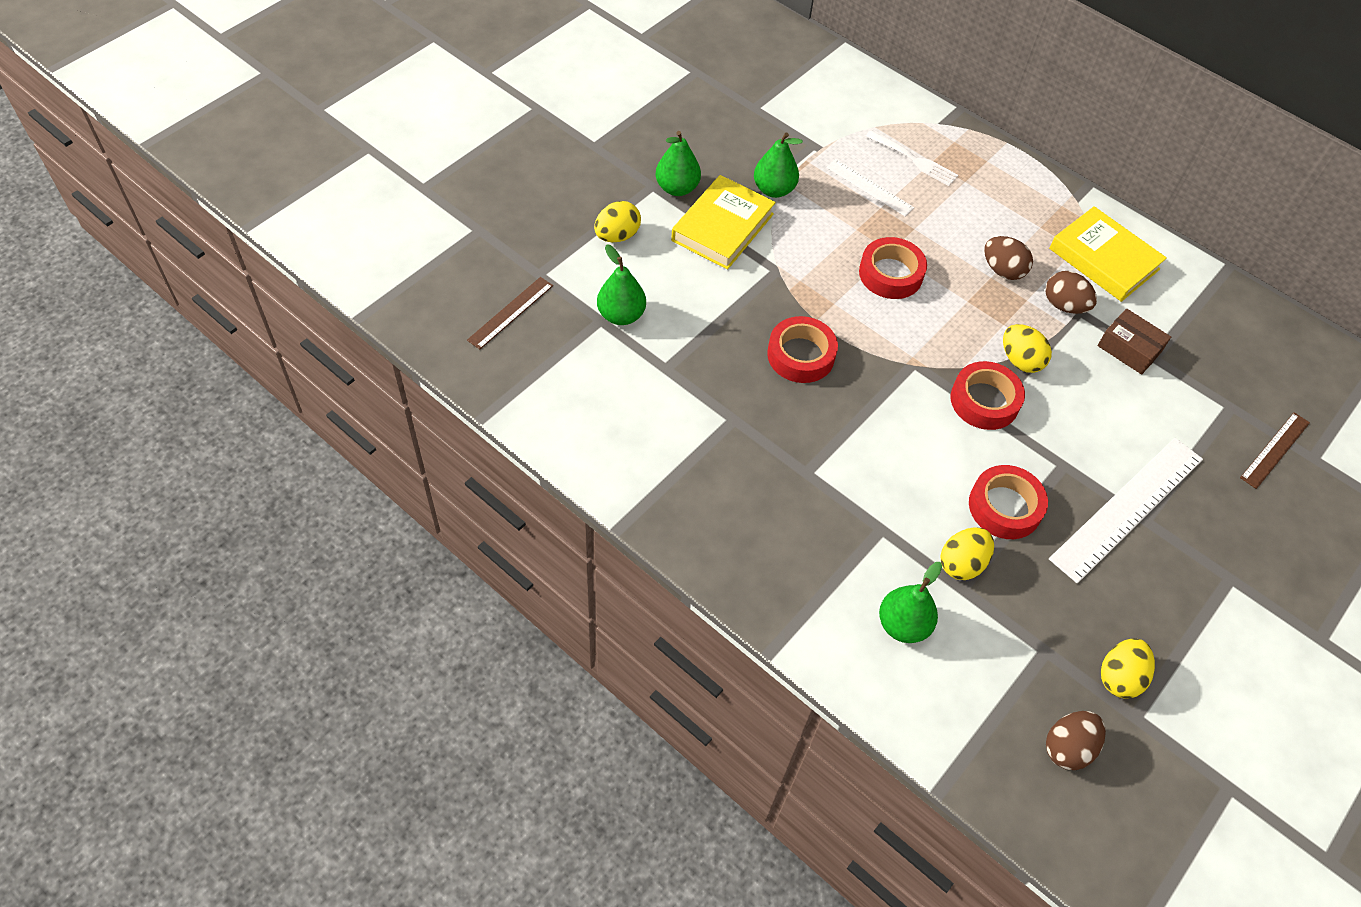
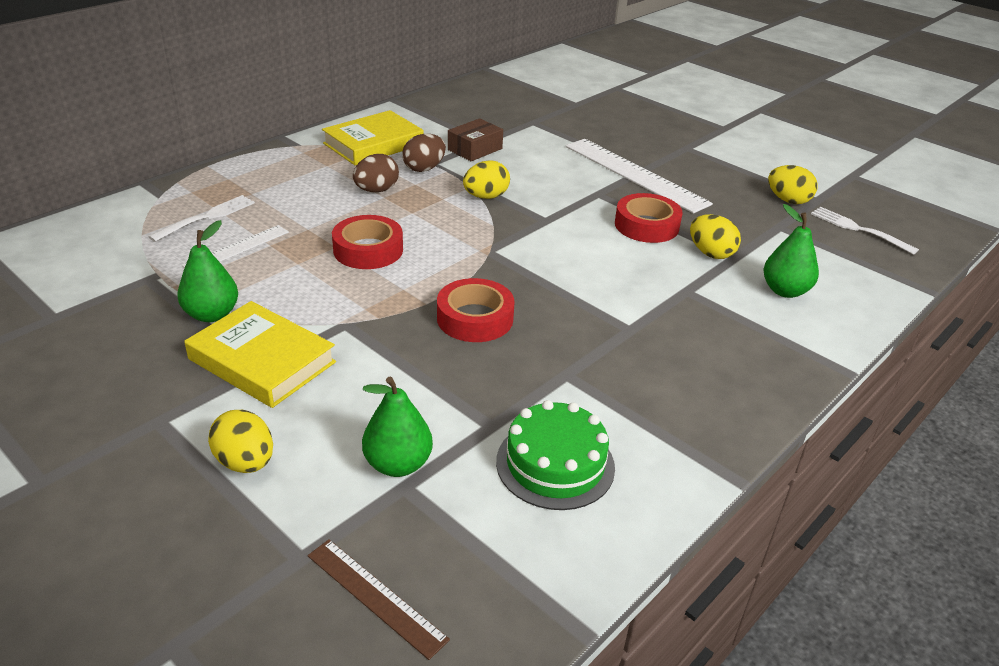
camera: 85 degrees left, 20 degrees down
(628, 407) = (555, 464): none -> green cake
(677, 188) = (173, 396): green pear -> none
(984, 401) = (532, 220): red tape -> none
(1067, 747) = (858, 229): brown egg -> white fork
(1275, 450) = (571, 114): brown ruler -> none

